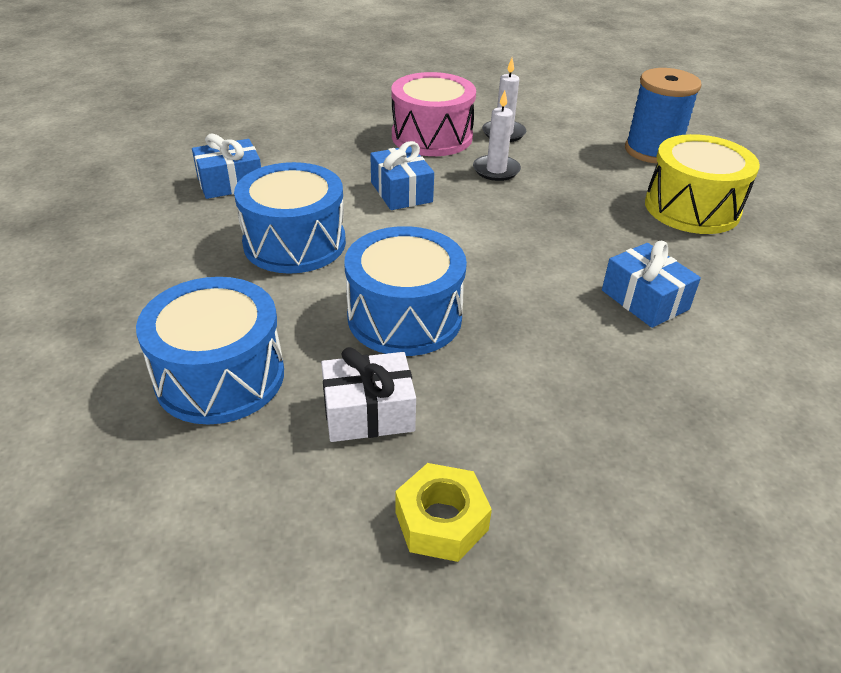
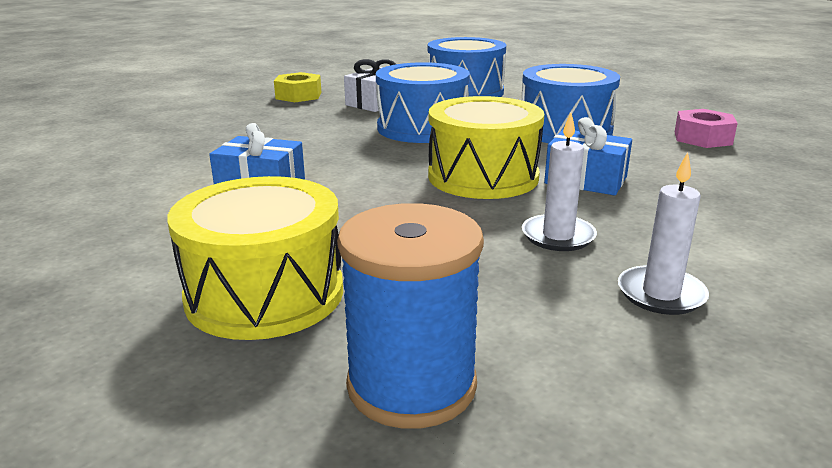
camera: 140 degrees right, 15 degrees down
(230, 183) = (702, 138): blue gift -> pink nut
(432, 137) = (709, 243): pink drum -> none
(461, 227) = (483, 177): none -> yellow drum

